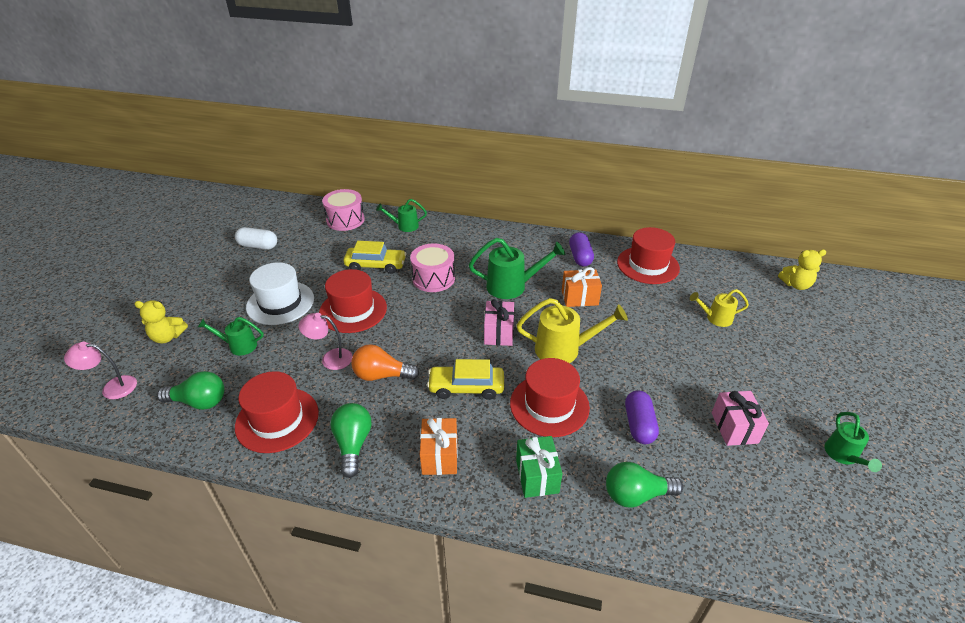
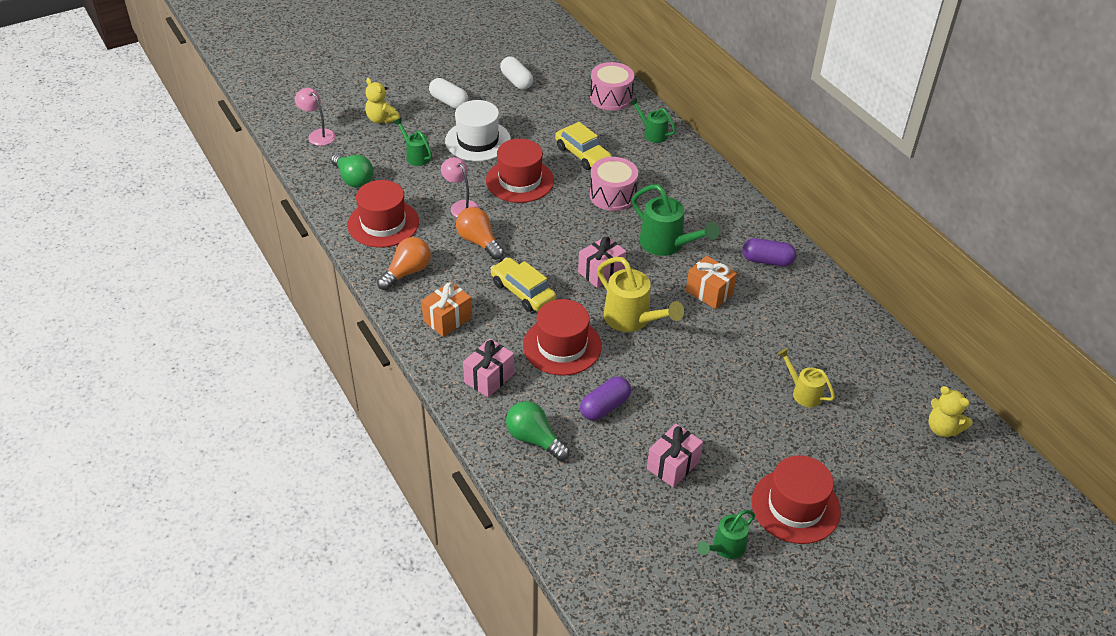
camera: 45 degrees right, 5 degrees up
(217, 289) = (449, 102): none -> white capsule
(353, 444) = (407, 272): green light bulb -> orange light bulb
(537, 476) = (489, 378): green gift -> pink gift
(580, 257) = (767, 260): purple capsule -> purple capsule turned 60 degrees clockwise
(648, 265) = (820, 310): red hat -> red hat (795, 506)

